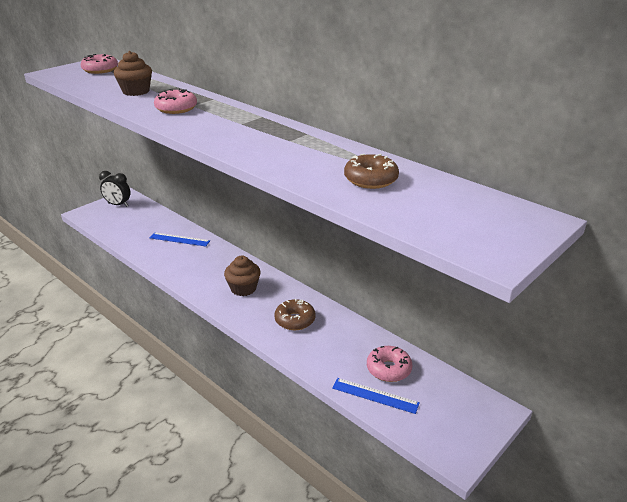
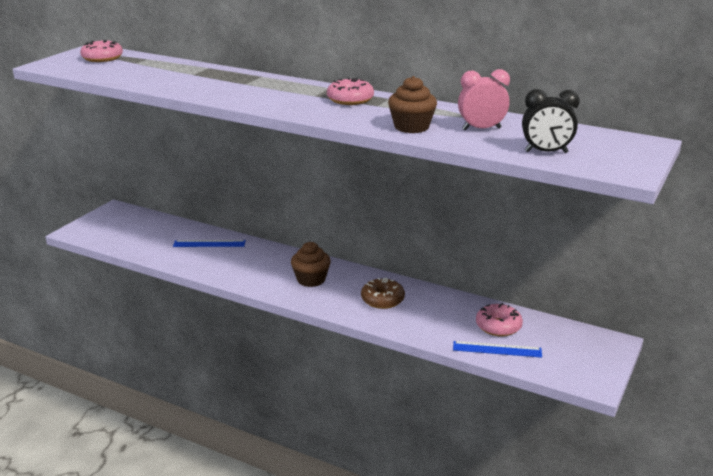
camera: 15 degrees left, 5 degrees down
(118, 205) = (111, 218): black clock -> black clock (546, 152)
(136, 91) = (169, 76): brown cupcake -> brown cupcake (411, 127)
(176, 108) = (232, 88): pink donut -> pink donut (350, 99)
(370, 179) = (481, 129): brown donut -> pink clock

